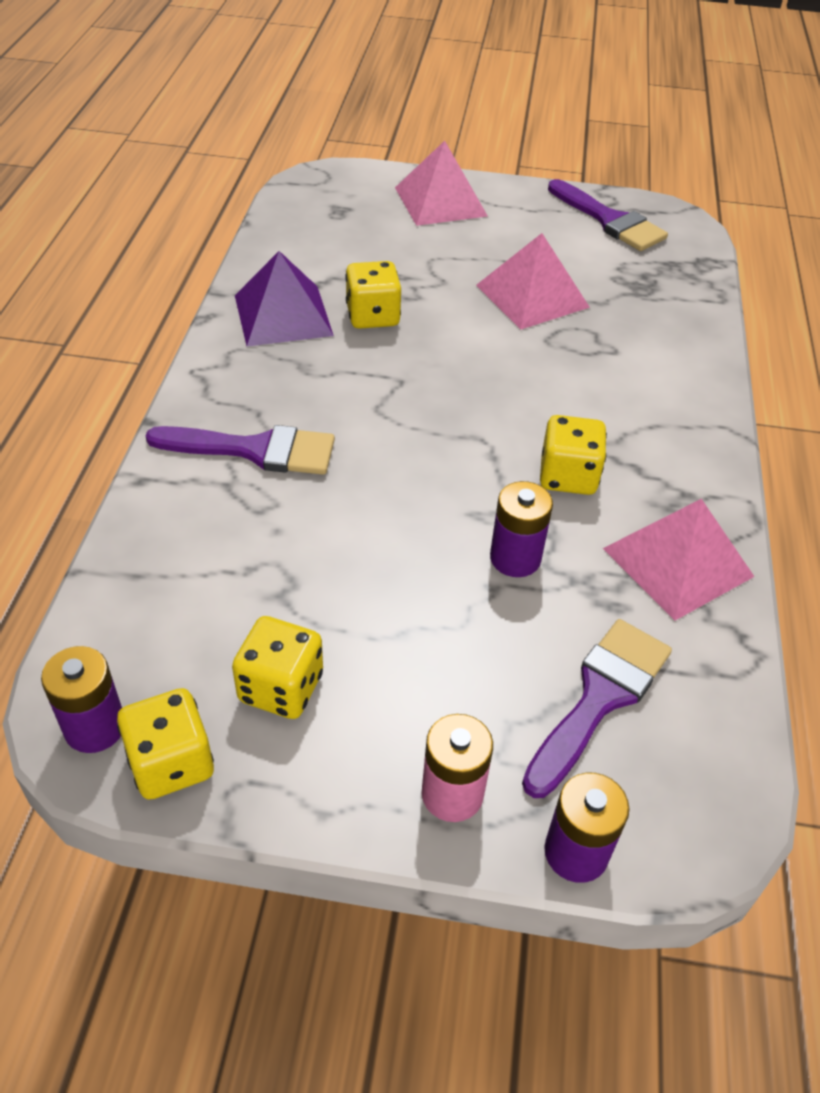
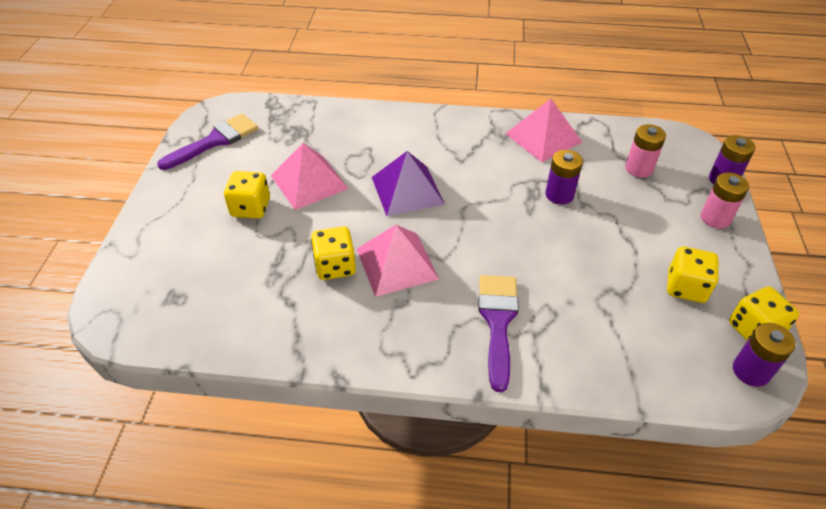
camera: 90 degrees left, 0 degrees up
(283, 315) = (334, 322): purple pyramid -> purple pyramid (407, 190)
(440, 201) = (171, 231): pink pyramid -> pink pyramid (397, 263)
(568, 476) = (489, 172): yellow dice -> yellow dice (250, 208)
(599, 698) = (639, 168): purple brush -> pink battery

